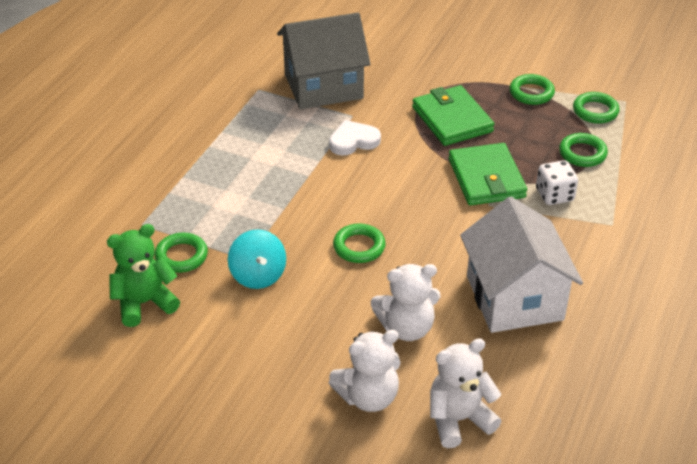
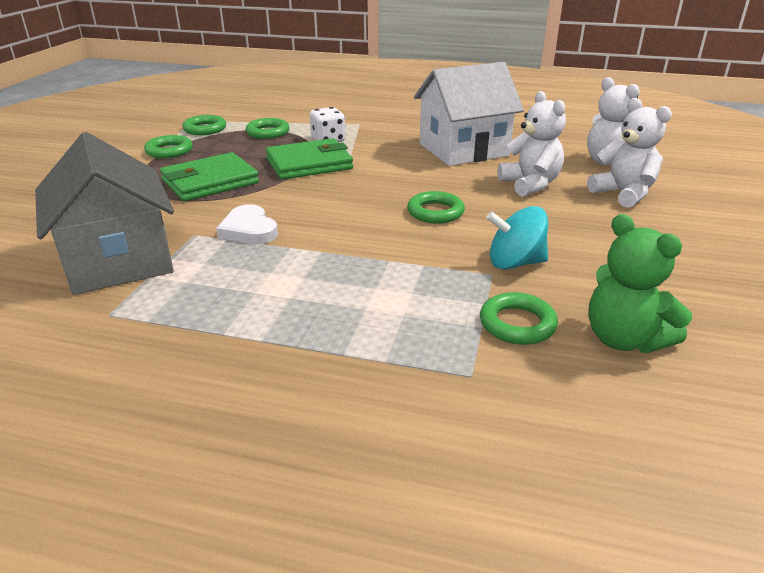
camera: 100 degrees left, 10 degrees down
(258, 275) = (515, 263): turquoise spinning top -> turquoise spinning top turned 150 degrees counterclockwise

